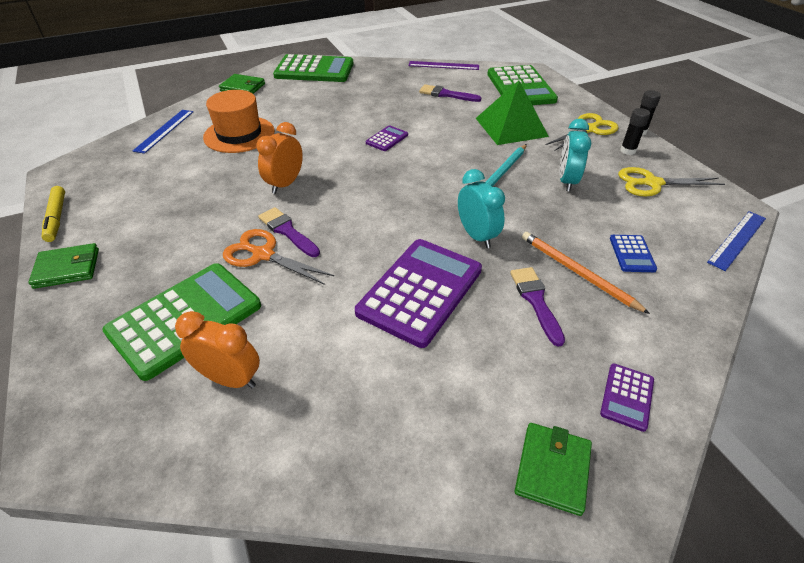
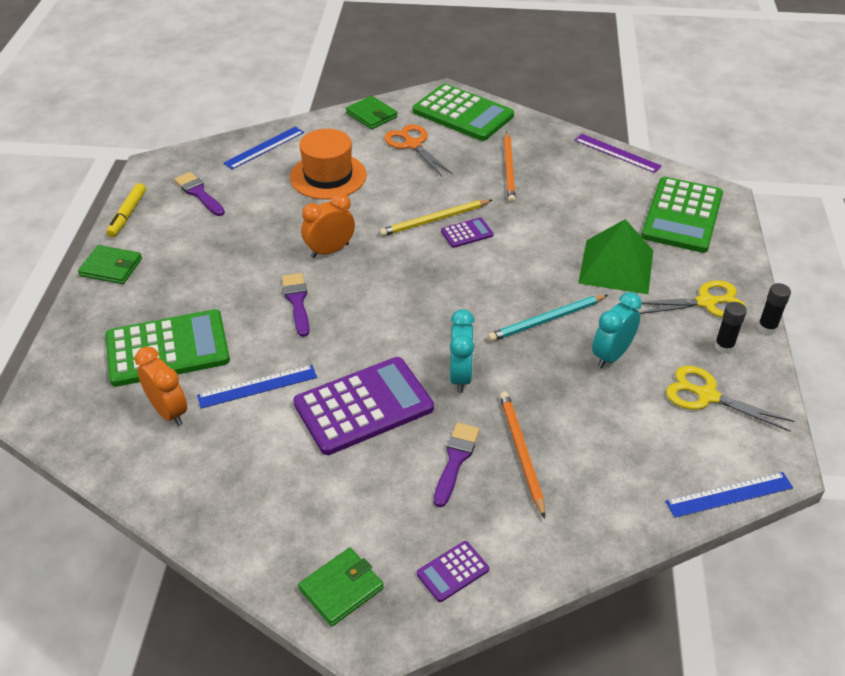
camera: 30 degrees right, 0 degrees up
(263, 254) = (261, 316): orange scissors -> orange scissors (413, 144)
(307, 315) = (257, 386): none -> blue ruler
(354, 138) = (434, 220): none -> yellow pencil
(379, 93) = (509, 169): none -> orange pencil
(446, 94) = (582, 196): purple brush -> purple brush (199, 193)
(632, 254) = (596, 459): blue calculator -> none

